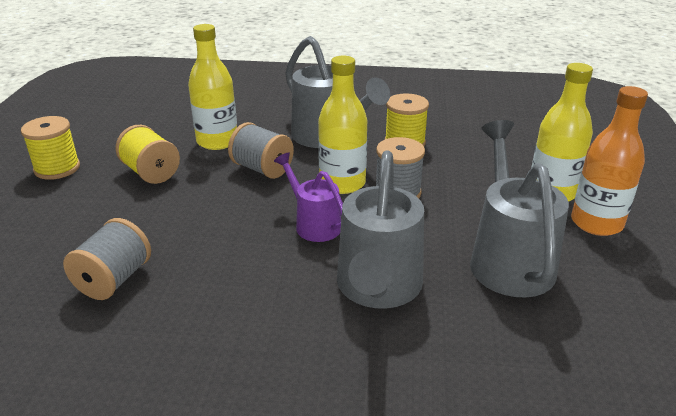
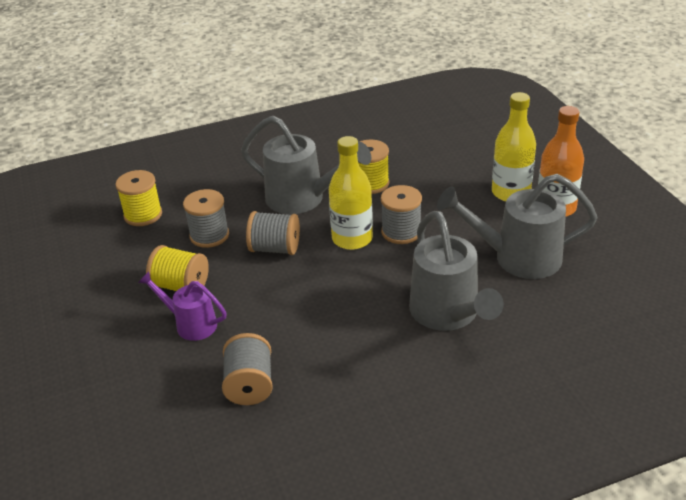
camera: 25 degrees left, 5 degrees up
(57, 168) = (87, 313): yellow spool -> yellow spool (143, 215)
(217, 141) = (209, 235): yellow bottle -> grey spool
(313, 224) = (360, 282): purple watering can -> purple watering can (190, 324)
(508, 259) = (517, 258): grey watering can -> grey watering can turned 60 degrees counterclockwise

